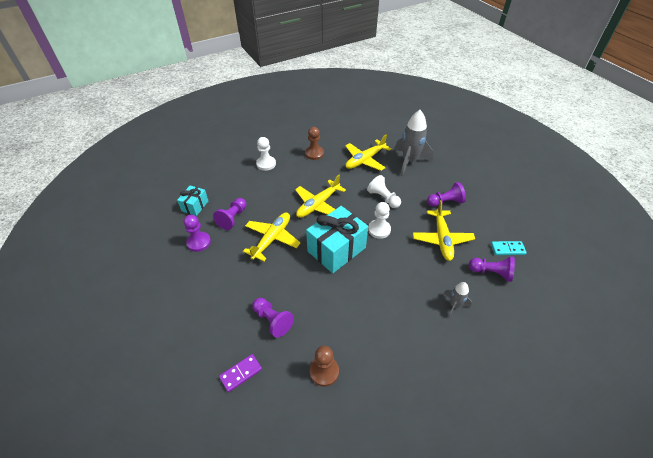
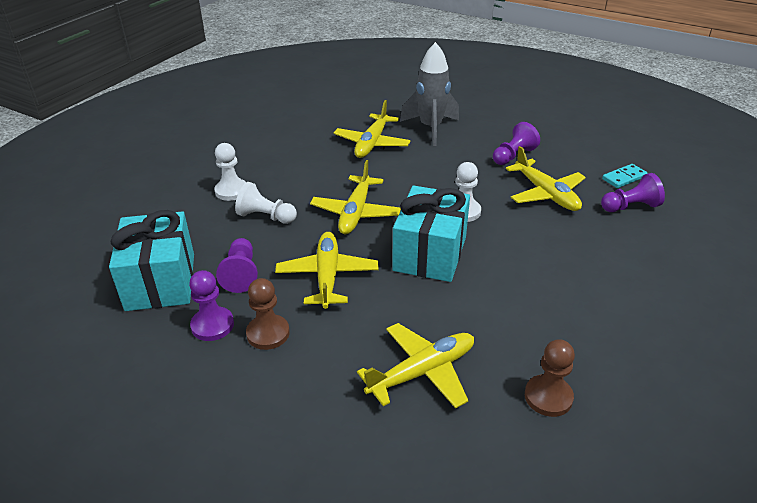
camera: 30 degrees left, 10 degrees down
(195, 206) = (160, 281): turquoise gift -> turquoise gift, size x1.91
(241, 373) = (439, 459): purple domino -> none
(272, 320) = (422, 372): purple pawn -> yellow plane
(314, 153) = (294, 157): brown pawn -> brown pawn (268, 333)
(383, 198) = (436, 176): white pawn -> white pawn (266, 217)
(454, 305) = (625, 255): grey rocket -> none

